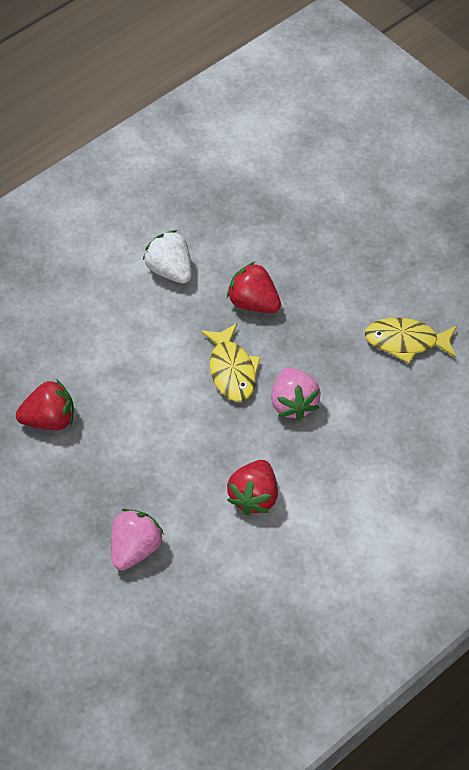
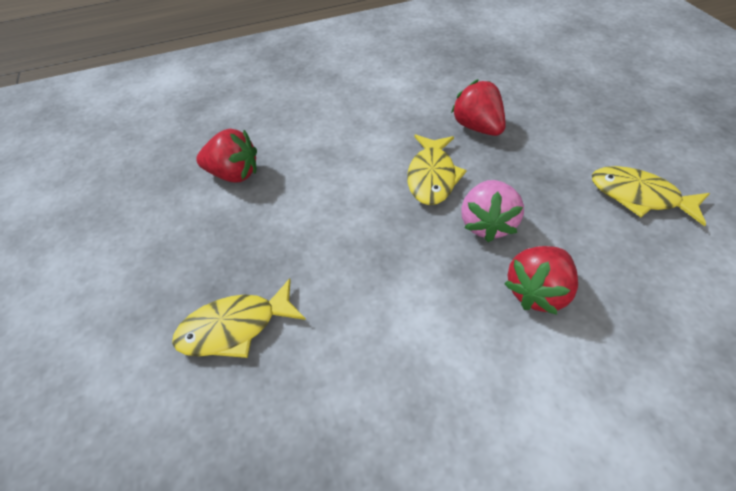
camera: 25 degrees right, 5 degrees down
(135, 549) = (235, 327): pink strawberry -> yellow fish
(170, 270) = (409, 89): white strawberry -> none
(254, 497) = (402, 312): red strawberry -> red strawberry (537, 292)

